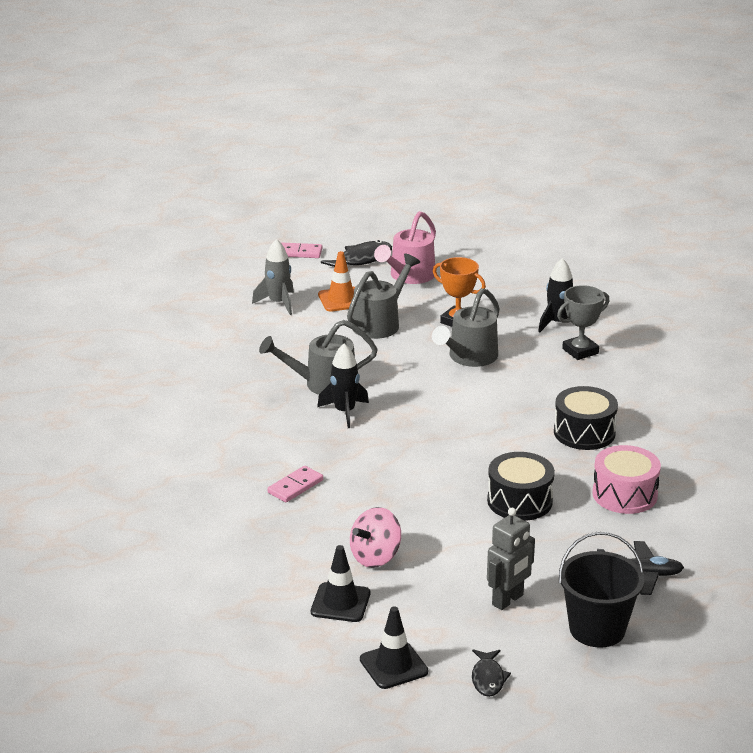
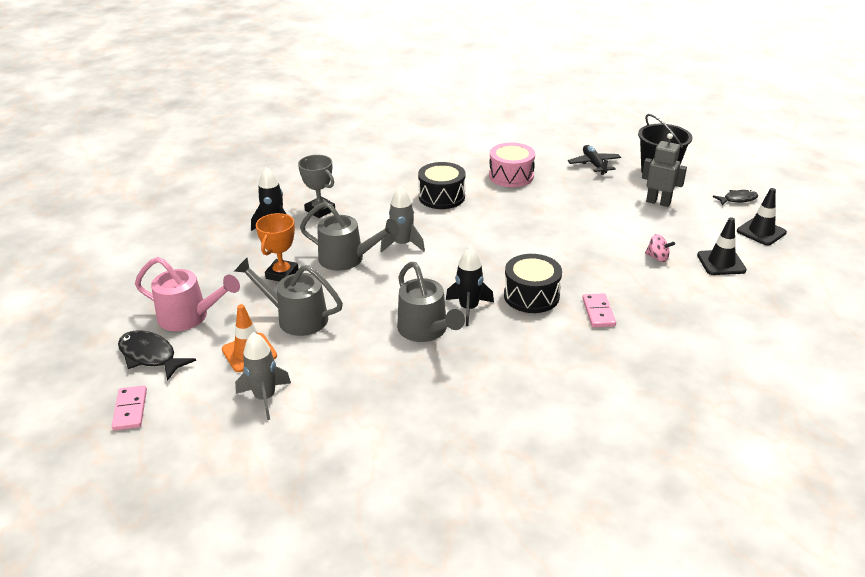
camera: 105 degrees left, 5 degrees up
(295, 486) = (598, 312): pink domino -> pink domino turned 60 degrees clockwise
(375, 557) = (657, 257): pink spinning top -> pink spinning top, size x0.62
(484, 392) = (402, 244): none -> grey rocket
(519, 501) = (546, 211): black drum -> black drum (531, 296)

